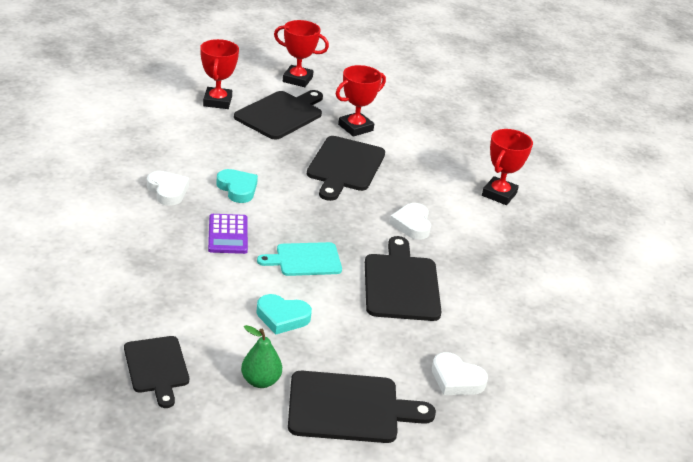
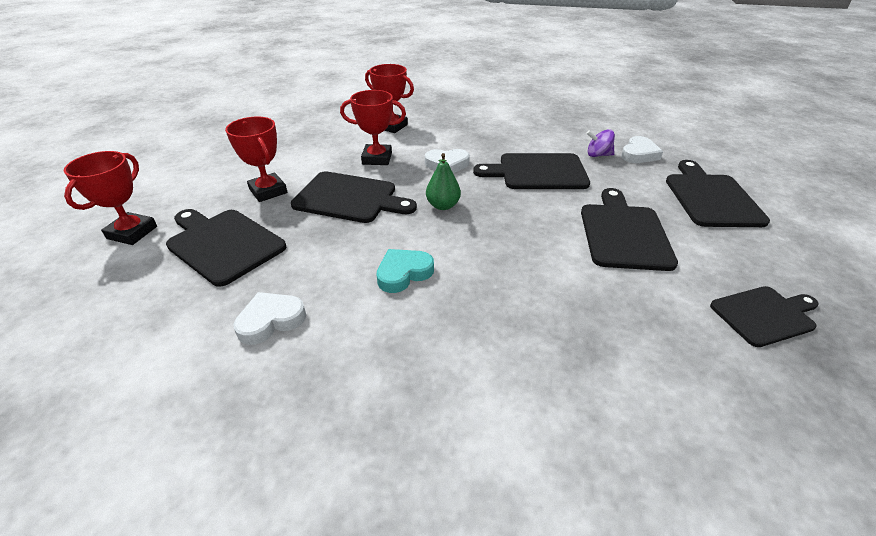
camera: 85 degrees left, 5 degrees up
(168, 191) = (418, 340): white heart -> white heart (271, 320)
(217, 101) = (167, 305): red trophy -> red trophy (377, 158)
(228, 234) = (502, 276): purple calculator -> none
(260, 381) = (721, 243): green pear -> green pear (443, 205)
(282, 317) = (623, 233): turquoise heart -> black cutting board
(305, 260) = (526, 221): turquoise cutting board -> none
(449, 341) = (598, 155): none -> purple spinning top

